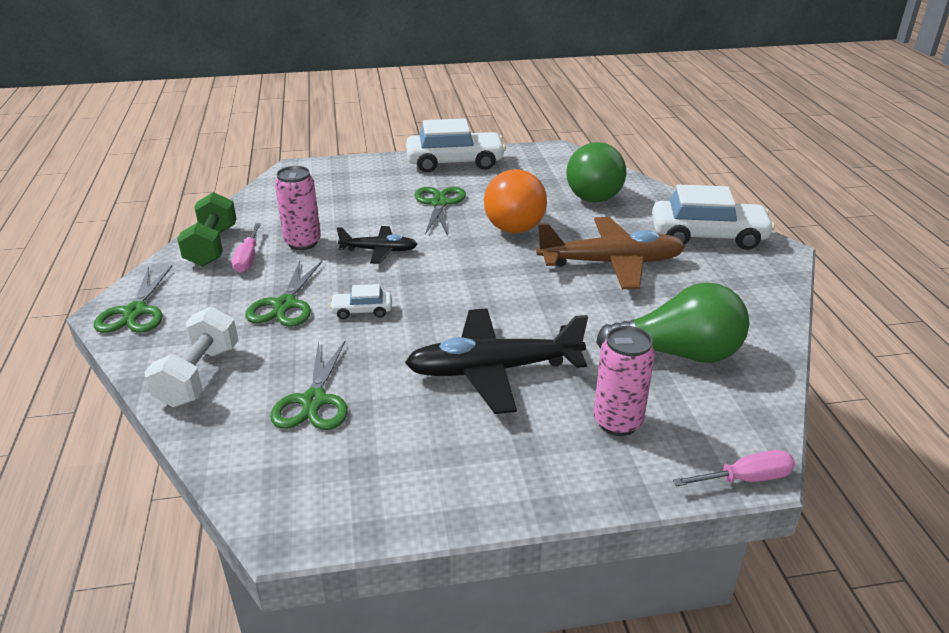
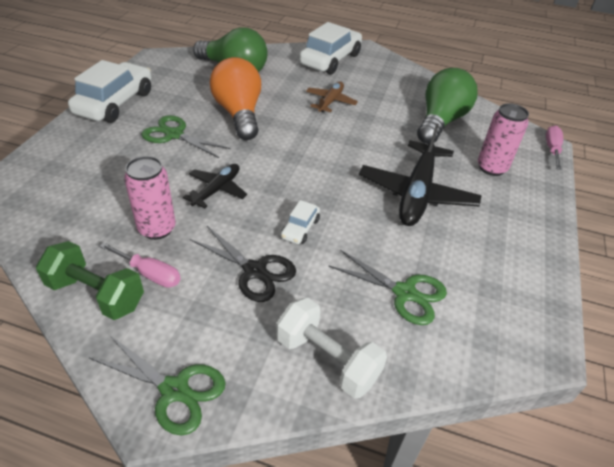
camera: 65 degrees left, 10 degrees up
(285, 305) = (255, 271): green scissors -> black scissors
(514, 221) = (239, 114): orange light bulb -> orange light bulb turned 135 degrees counterclockwise
(611, 263) = (330, 102): brown plane -> brown plane, size x0.54

